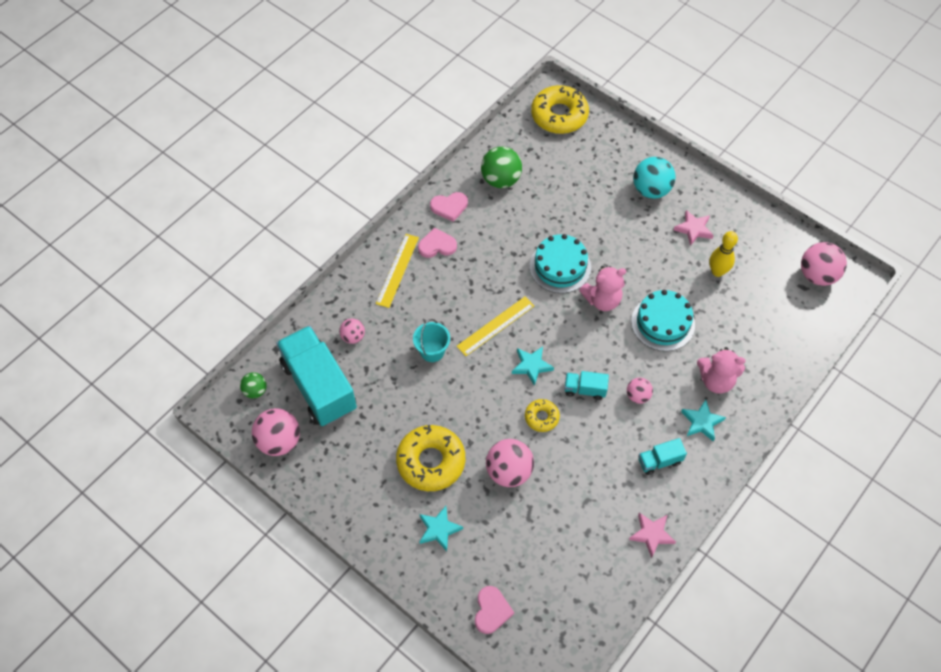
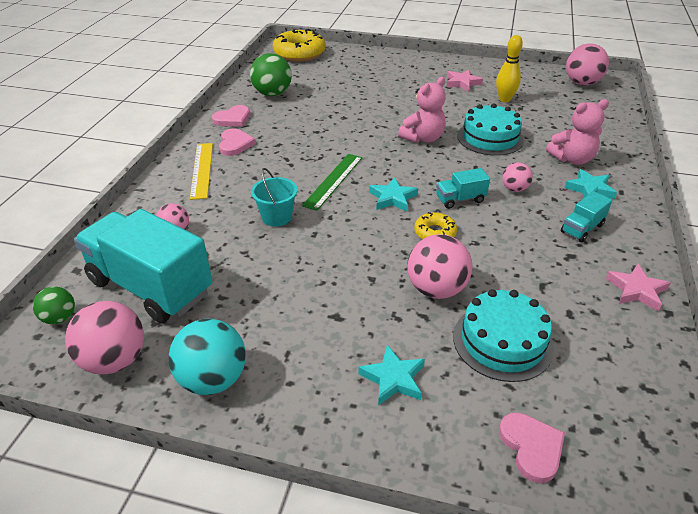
camera: 25 degrees left, 20 degrees down
(431, 461) = (336, 311): yellow donut -> none
(437, 245) = (235, 144): pink heart -> pink heart turned 120 degrees clockwise
(495, 326) = (333, 181): yellow ruler -> green ruler
(560, 267) = (367, 128): turquoise cake -> turquoise cake (502, 341)
(651, 190) = (408, 72): turquoise ball -> turquoise ball (213, 379)

